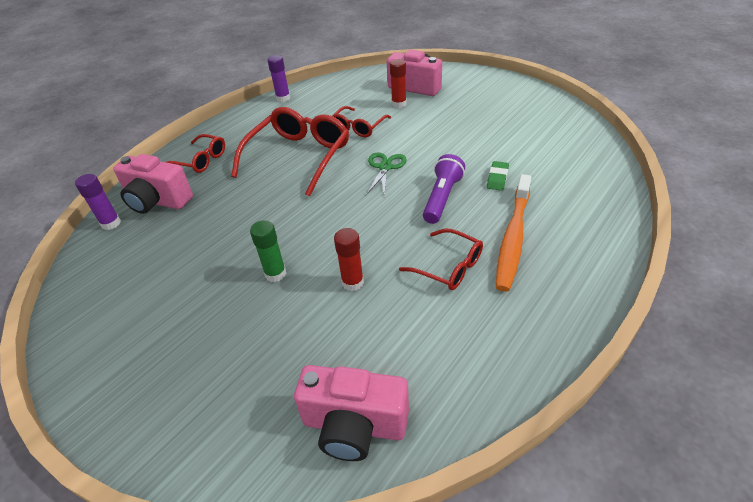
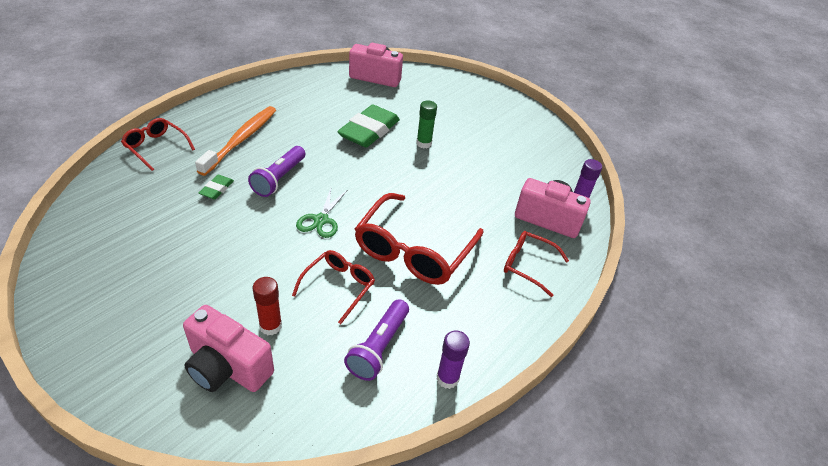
camera: 175 degrees right, 0 degrees up
(326, 104) = (378, 347): none -> purple flashlight
(352, 282) = (369, 130): red glue stick -> green eraser
(449, 267) = (299, 129): red glasses -> red glasses (156, 147)

